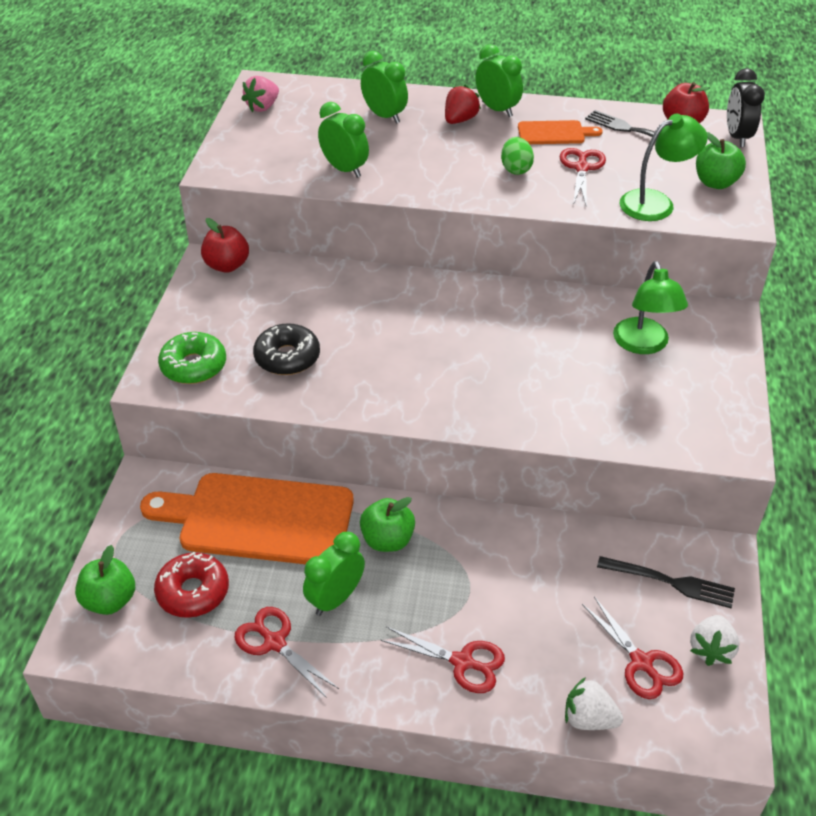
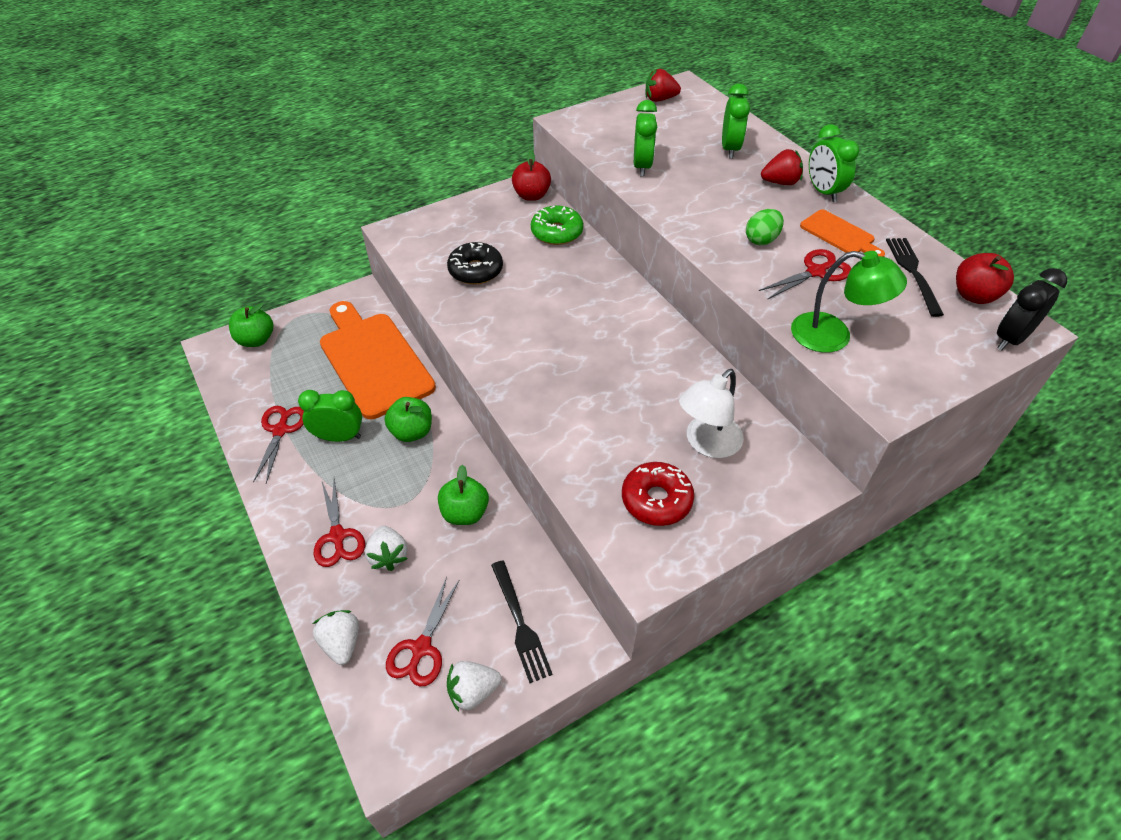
camera: 50 degrees right, 5 degrees up
(193, 366) = (424, 238): green donut -> green donut (557, 232)
(193, 592) = (291, 369): red donut -> red donut (656, 500)
(263, 107) = (660, 99): pink strawberry -> red strawberry
(497, 109) = (823, 192): green clock -> green clock turned 150 degrees clockwise
(521, 634) = (388, 556): none -> white strawberry
(643, 345) = (706, 443): green lamp -> white lamp
(715, 183) = (917, 358): green apple -> green apple (465, 513)

